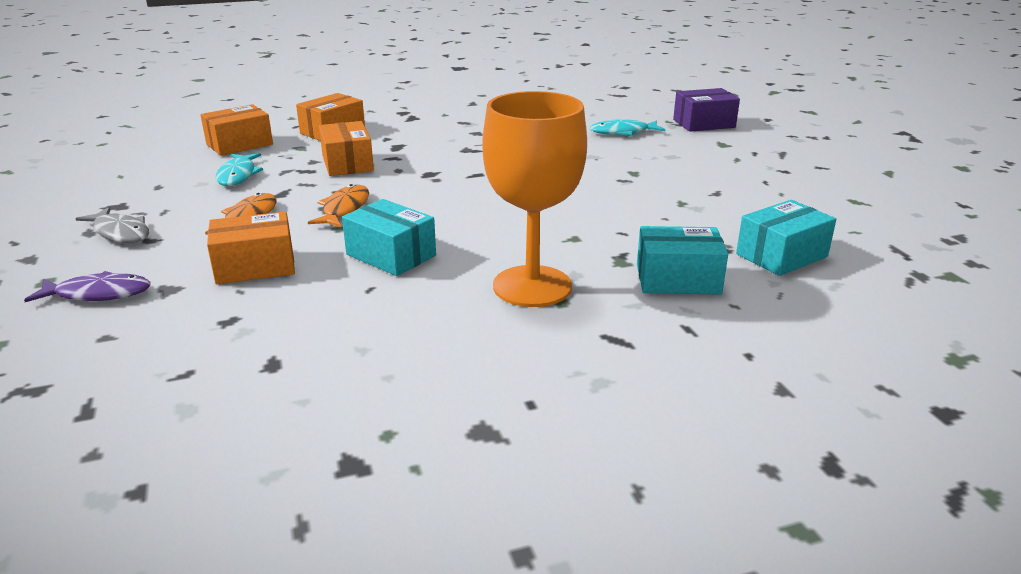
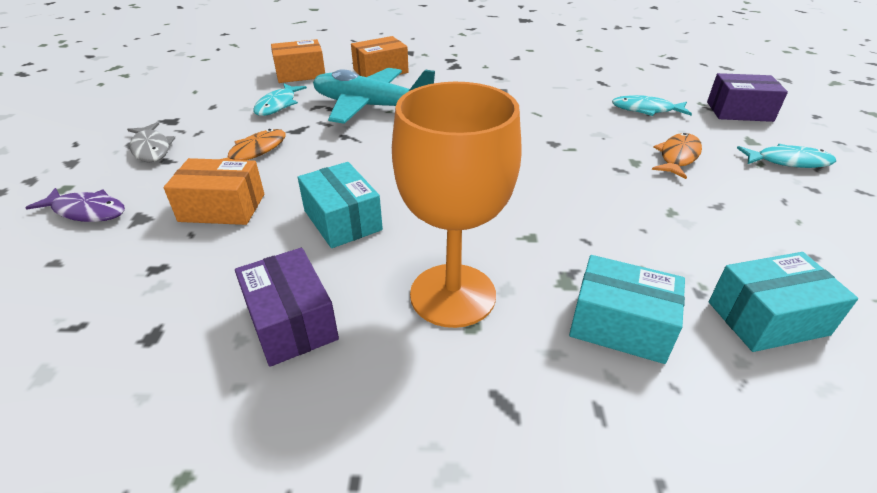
camera: 20 degrees right, 10 degrees up
(344, 209) = (337, 156): orange fish -> orange fish (677, 157)
(347, 163) = (371, 107): orange box -> turquoise plane
(400, 330) = (291, 322): none -> purple box
(758, 155) = (788, 162): none -> turquoise fish

